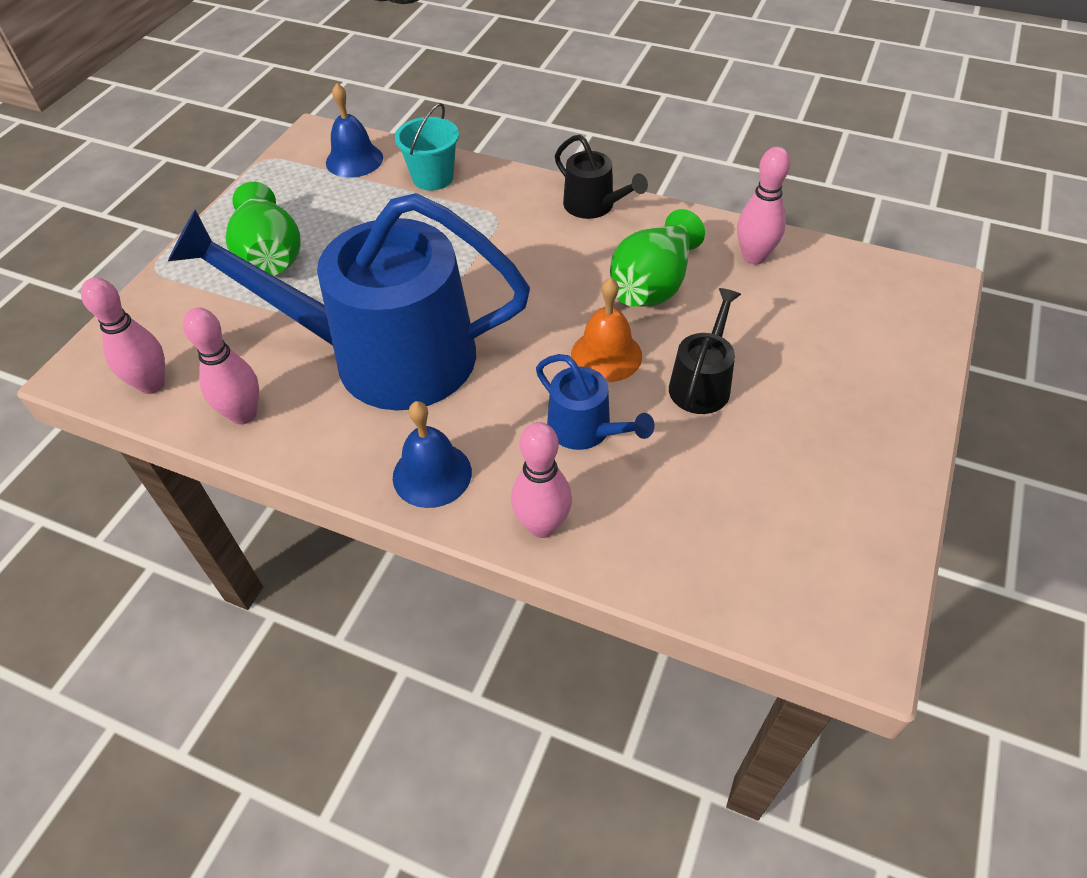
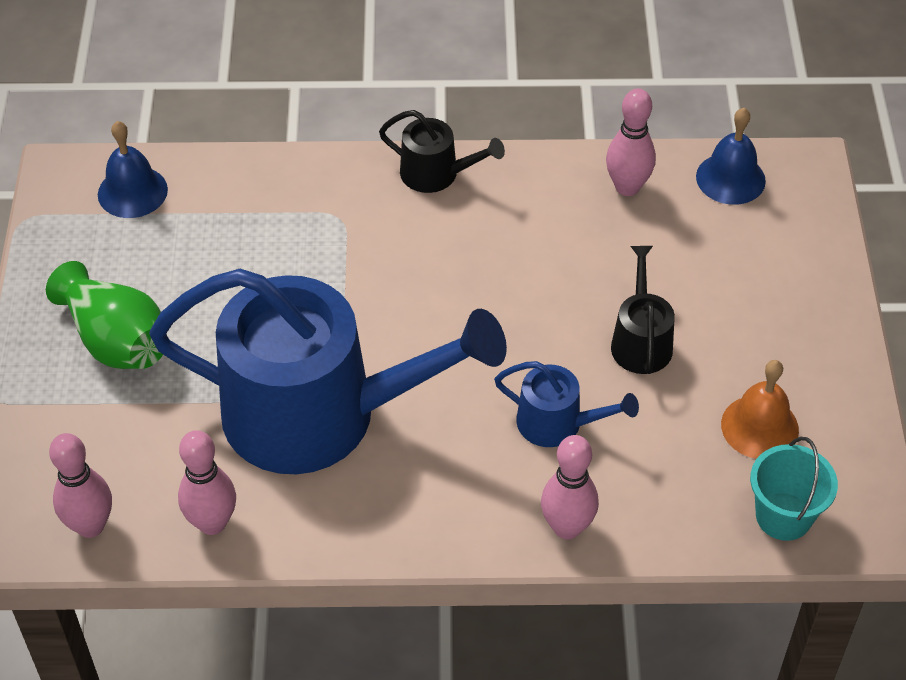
camera: 25 degrees left, 0 degrees up
(385, 356) = (319, 414): blue watering can -> blue watering can turned 150 degrees counterclockwise
(432, 474) = (438, 516): blue bell -> blue bell (730, 178)
(433, 178) = (239, 189): turquoise bucket -> turquoise bucket (783, 516)
(606, 355) = (537, 341): orange bell -> orange bell (759, 427)
(653, 285) = (544, 249): green vase -> none

